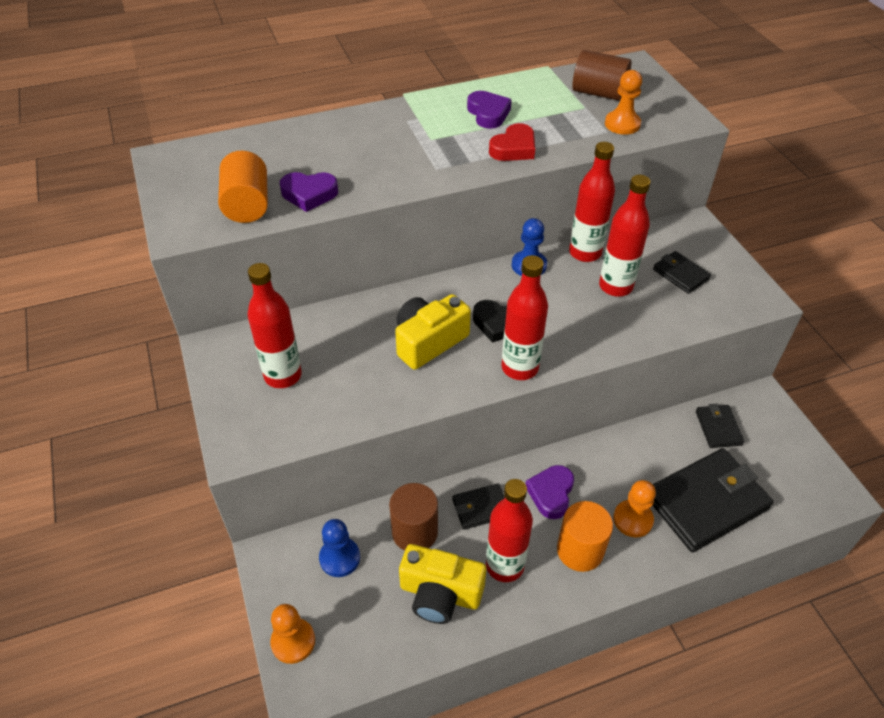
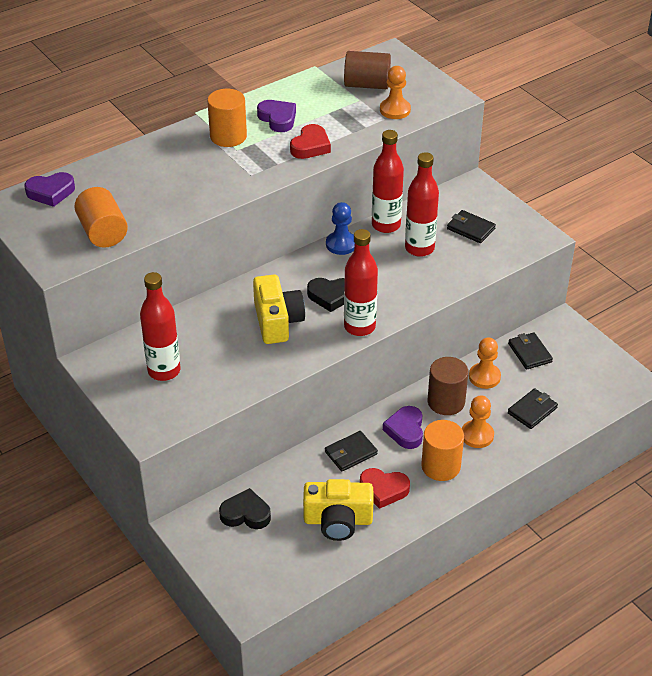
camera: 15 degrees left, 5 degrees down
(293, 641) = (231, 579): orange pawn -> orange pawn (484, 377)
(309, 194) = (152, 214): purple heart -> purple heart (51, 192)
(339, 558) = (246, 514): blue pawn -> black heart
(414, 532) = (301, 482): brown cylinder -> brown cylinder (446, 402)
(427, 124) = (228, 136): none -> orange cylinder
(429, 341) = (277, 321): yellow camera -> yellow camera turned 135 degrees clockwise
(504, 565) = (383, 490): red bottle -> red heart
(706, 502) = (532, 410): black wallet -> black wallet, size x0.49

